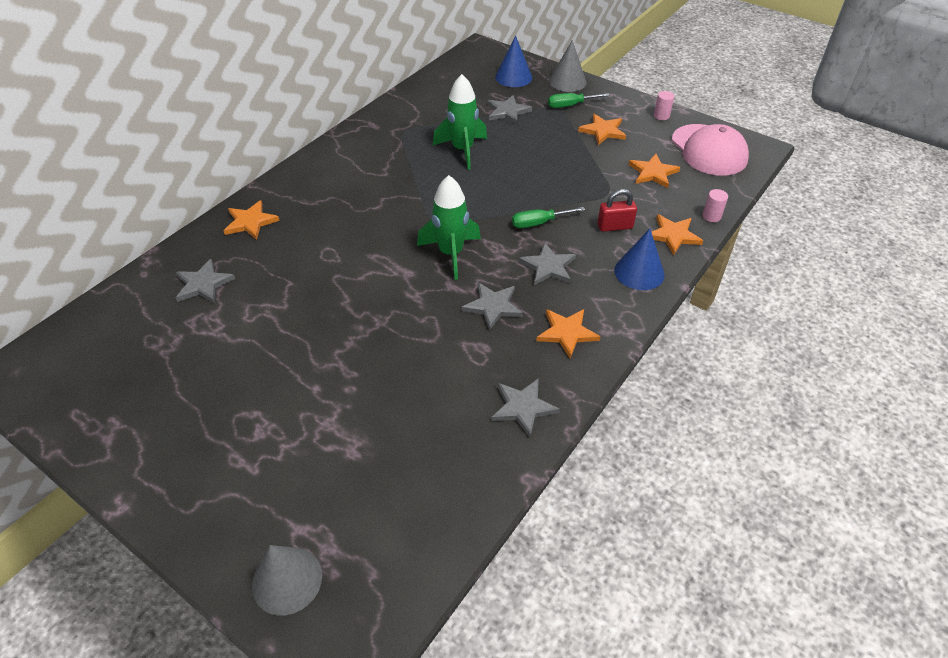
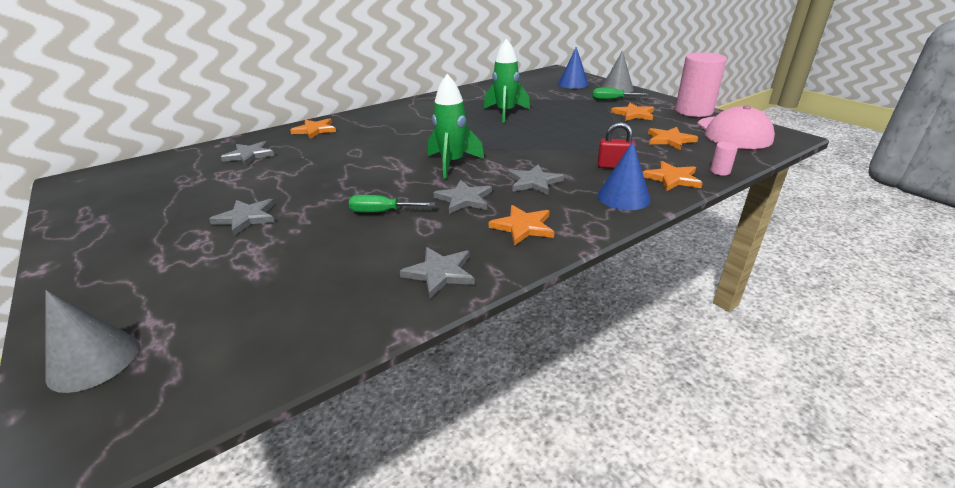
camera: 20 degrees right, 15 degrees down
(507, 112) = (556, 98): grey star -> grey star (246, 218)
(538, 223) = (542, 156): green screwdriver -> green screwdriver (382, 212)
(661, 116) = (693, 111): pink cylinder -> pink cylinder, size x2.47

